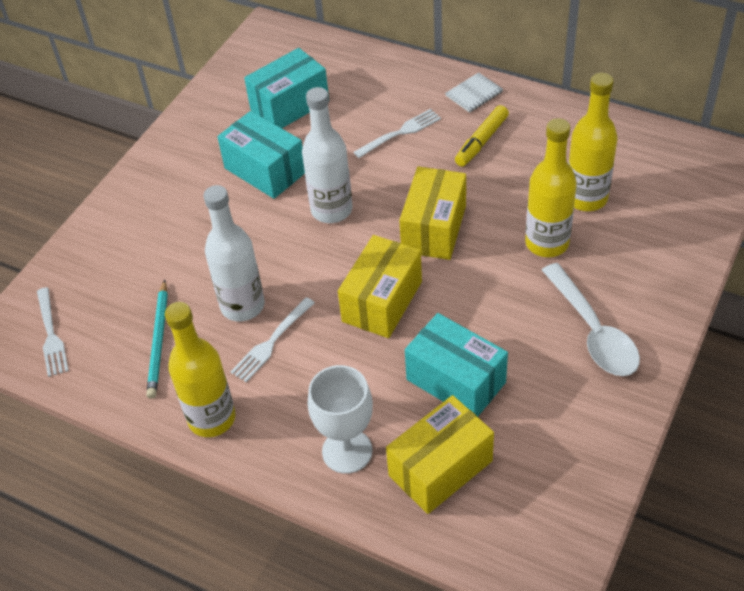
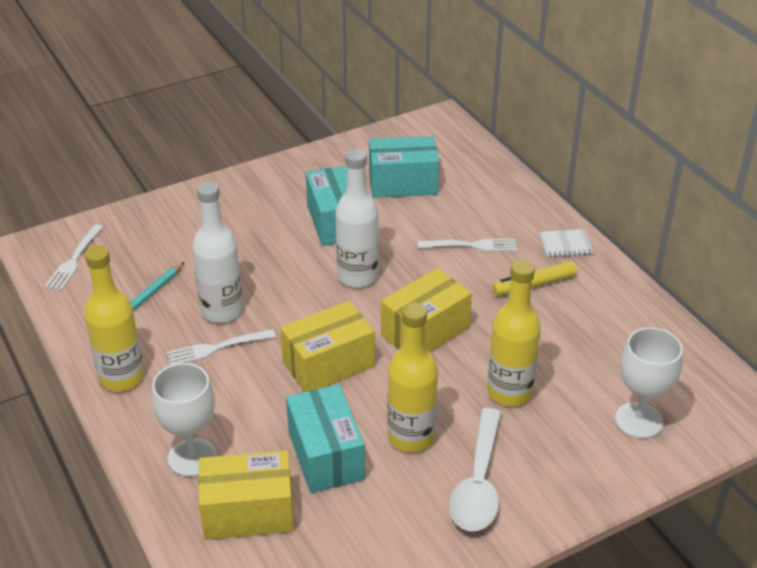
camera: 30 degrees right, 10 degrees down
(586, 198) = (581, 375): yellow bottle -> yellow bottle (411, 437)
(660, 212) = (639, 420): none -> white goblet

